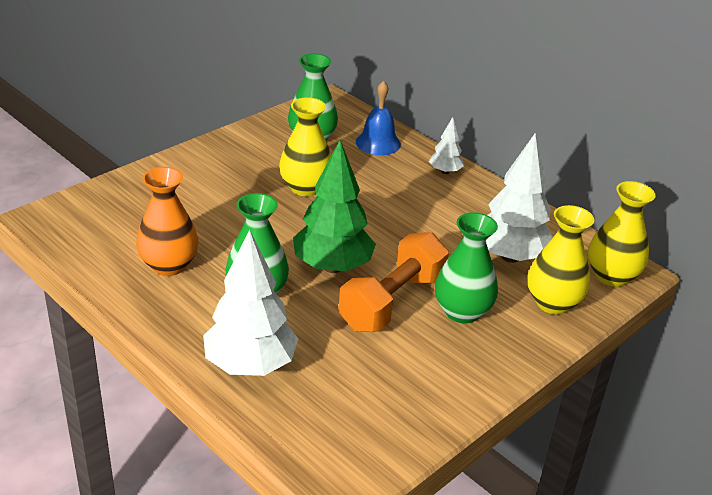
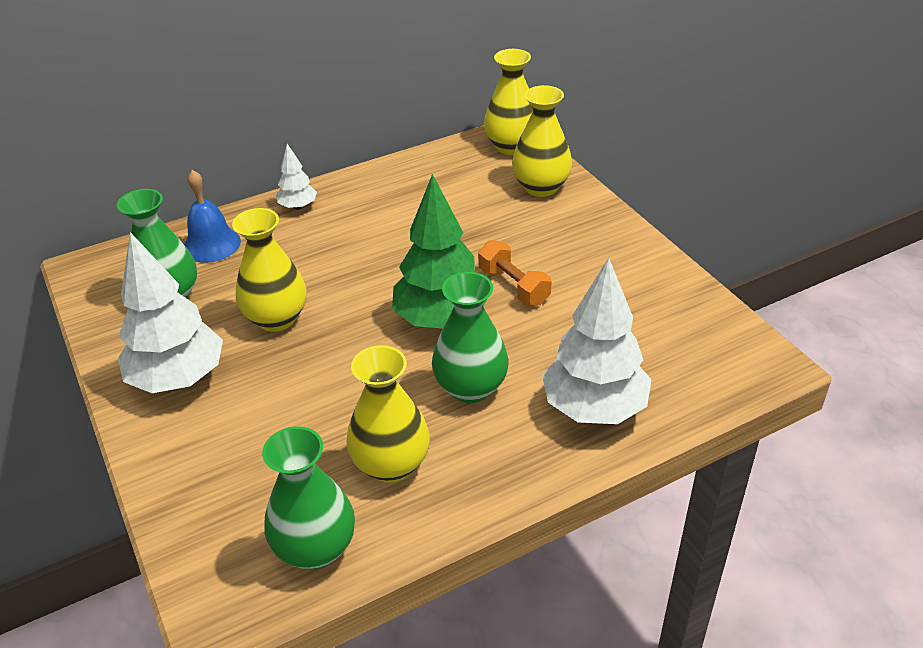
camera: 70 degrees left, 5 degrees up
(169, 265) = (391, 464): orange vase -> yellow vase
(392, 302) = (513, 286): orange dumbbell -> orange dumbbell, size x0.60
(462, 312) = (540, 243): green vase -> green vase (315, 548)
(510, 256) = (464, 196): white tree -> white tree (178, 379)

